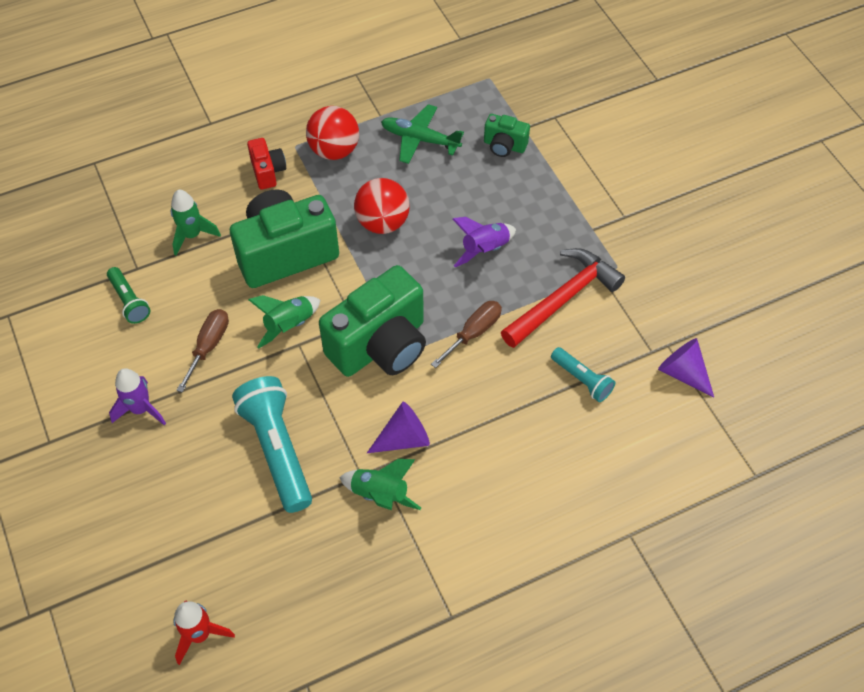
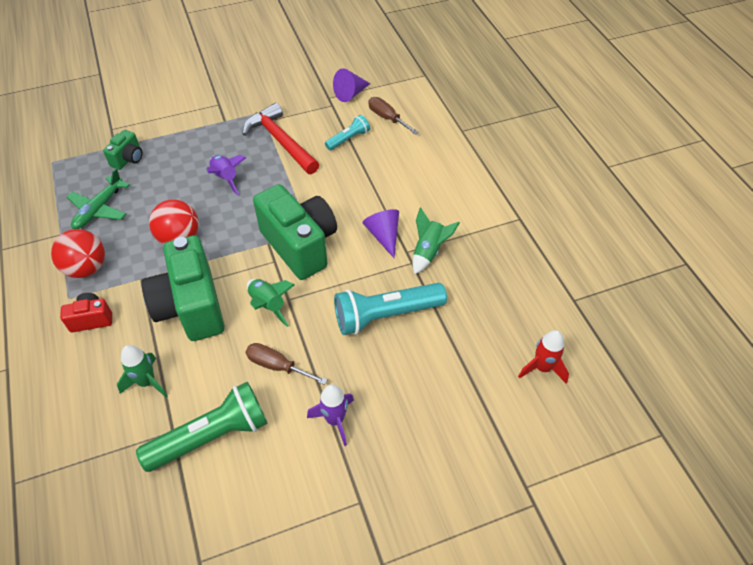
camera: 85 degrees left, 5 degrees down
(129, 301) = (211, 436): green flashlight -> green flashlight, size x1.87
(474, 333) = (299, 190): brown screwdriver -> brown screwdriver (387, 118)

